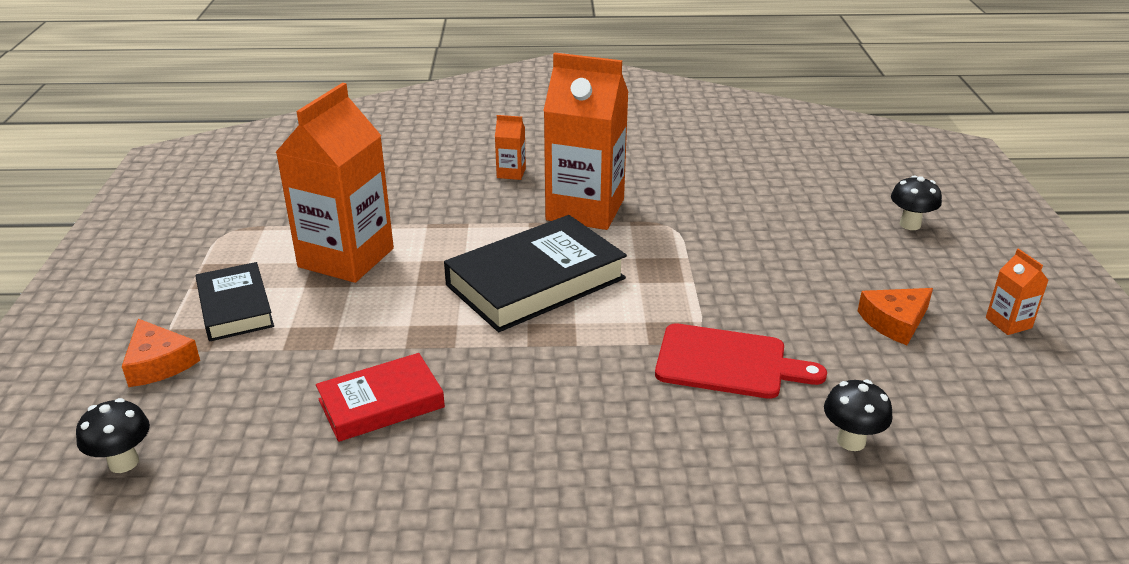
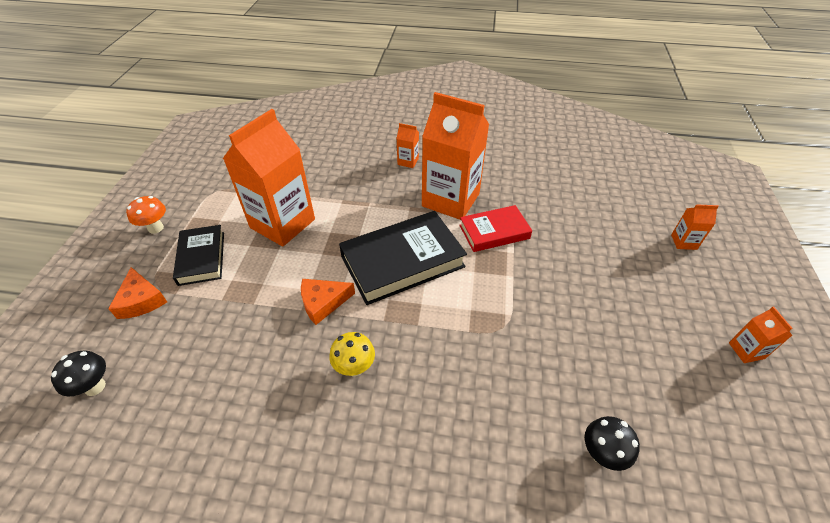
camera: 10 degrees right, 15 degrees up
(150, 281) = (156, 228): none -> orange mushroom
(381, 403) = (272, 359): red book -> red book (494, 232)
(502, 398) = (354, 368): none -> yellow mushroom
(728, 362) = (522, 358): red cutting board -> none
(894, 322) = (656, 336): orange cheese -> orange cheese (323, 302)
(910, 224) = (683, 242): black mushroom -> orange carton

